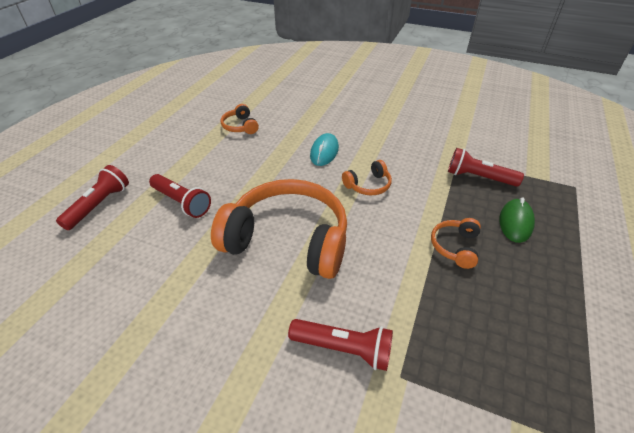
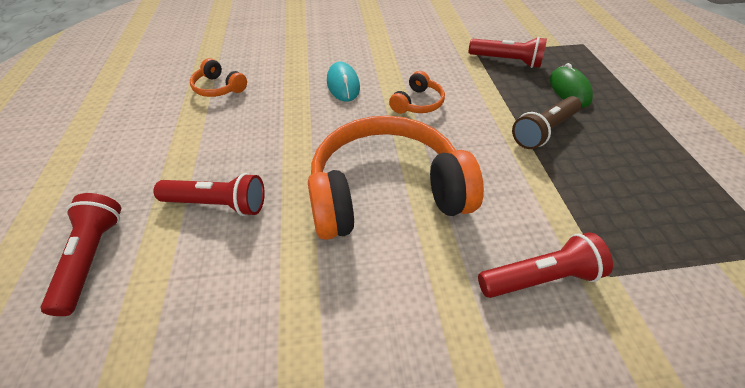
camera: 30 degrees left, 5 degrees up
(455, 247) = (543, 131): orange headphones -> brown flashlight
(478, 177) = (506, 61): red flashlight -> red flashlight turned 150 degrees counterclockwise

